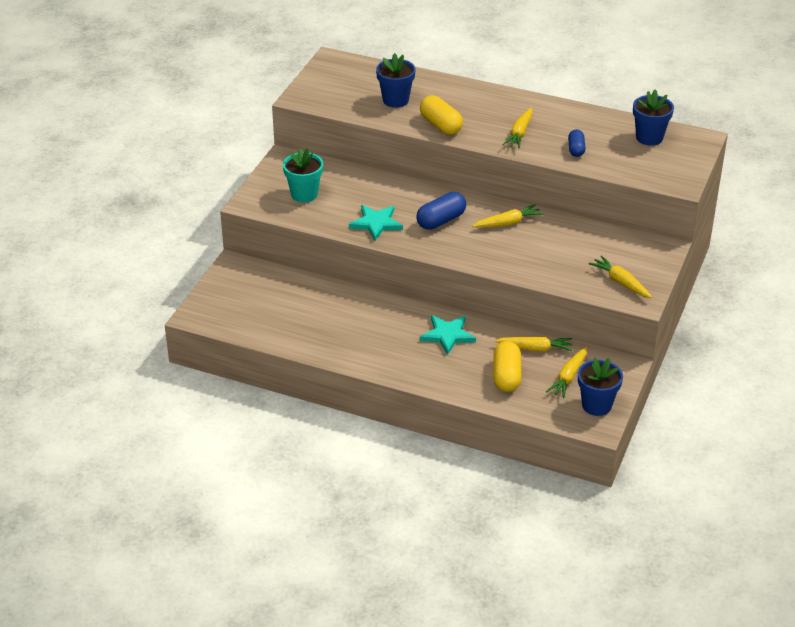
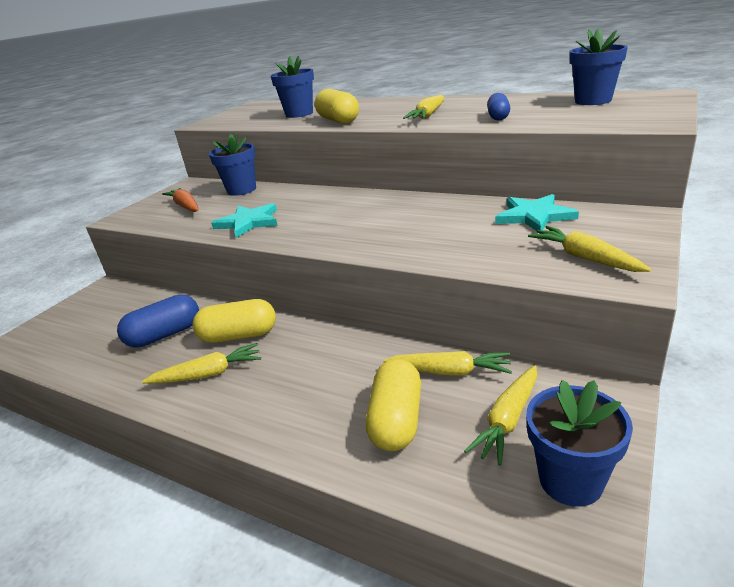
camera: 10 degrees right, 10 degrees down
(304, 194) = (186, 206): turquoise flower pot -> orange carrot
(347, 176) = (241, 190): none -> blue flower pot
(383, 317) = (239, 335): none -> yellow capsule
(441, 221) = (328, 214): blue capsule -> blue capsule (165, 335)
(447, 335) = (318, 356): turquoise star -> turquoise star (534, 216)
(508, 223) = (413, 210): yellow carrot -> yellow carrot (208, 374)

